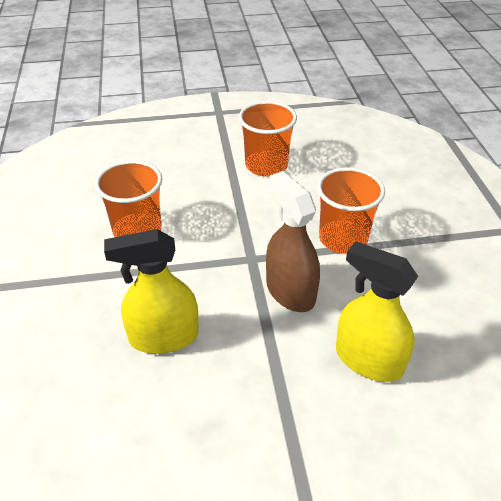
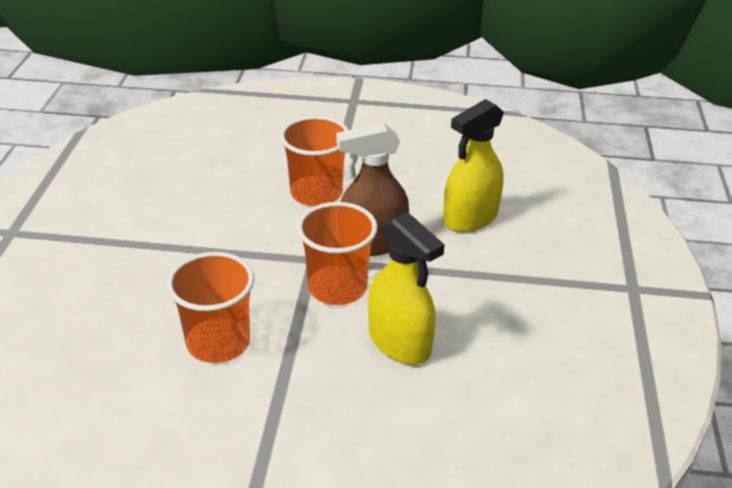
camera: 75 degrees left, 5 degrees down
(163, 337) = (399, 342): yellow spray bottle -> yellow spray bottle turned 45 degrees counterclockwise
(266, 165) = (161, 216): orange cup -> orange cup (337, 288)

